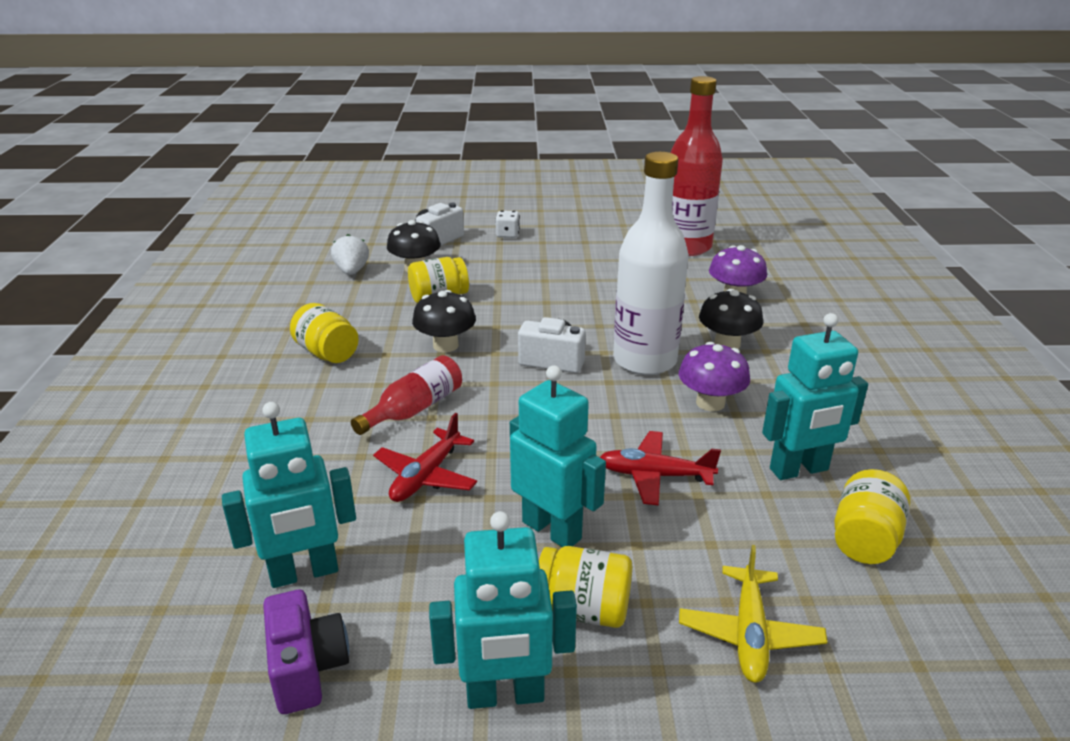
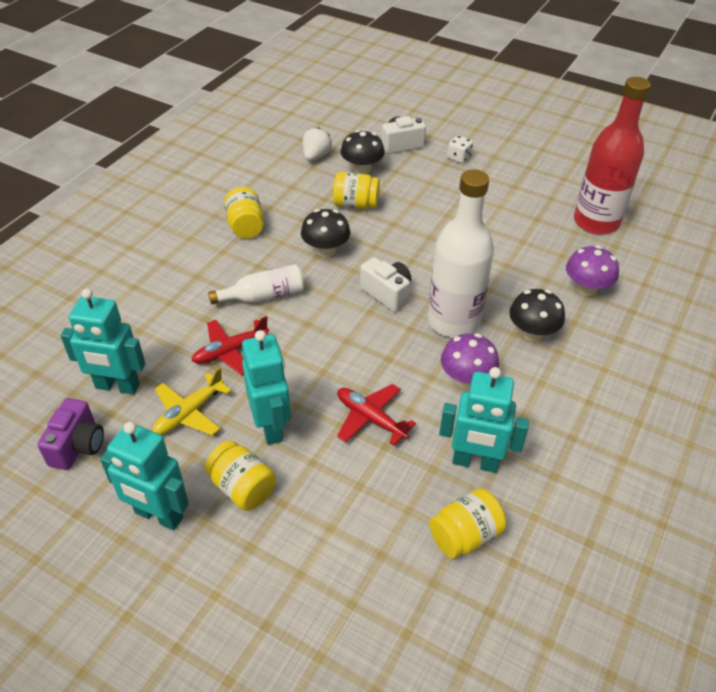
camera: 30 degrees right, 15 degrees up
(414, 409) = (263, 296): red bottle -> white bottle
(749, 634) = (323, 556): yellow plane -> yellow plane (189, 413)

